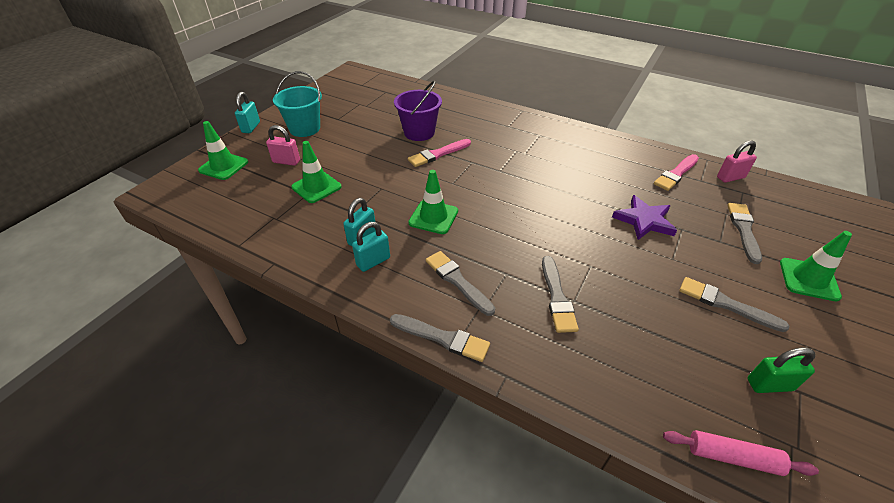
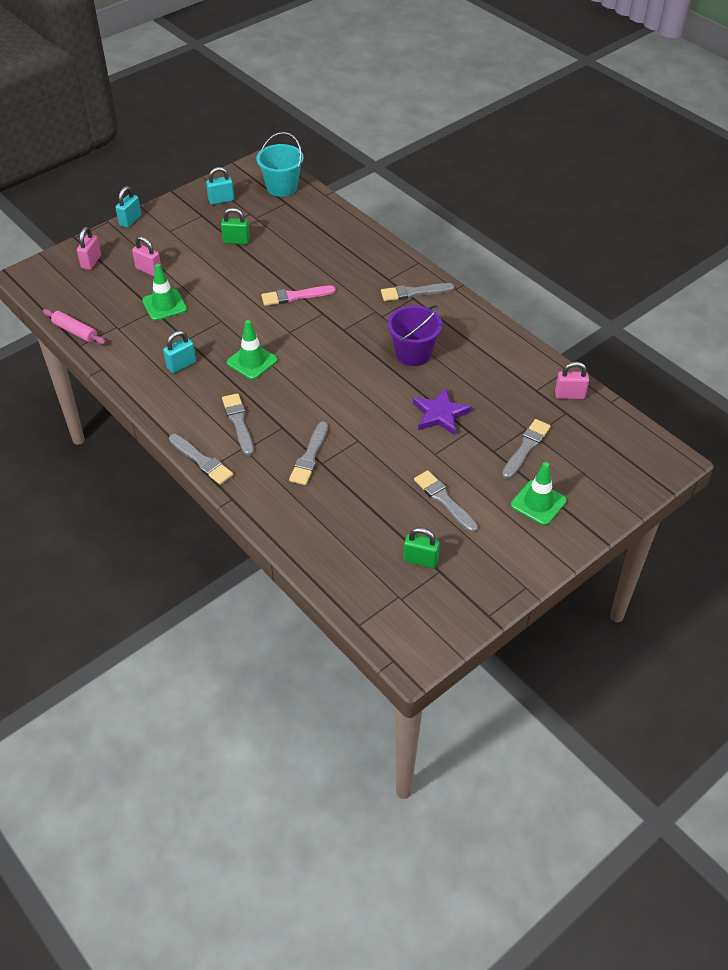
camera: 20 degrees right, 5 degrees up
(223, 166) = (91, 262): green traffic cone -> pink padlock
(305, 128) = (181, 234): turquoise bucket -> turquoise bucket (282, 187)
(359, 124) = (236, 241): none -> green padlock
(373, 261) = (180, 388): turquoise padlock -> turquoise padlock (221, 200)
(419, 132) = (291, 266): purple bucket -> purple bucket (413, 353)
(537, 131) = (414, 293): none -> grey brush
(676, 174) = (516, 377): pink brush -> none
(733, 457) = (350, 589): pink rolling pin -> pink rolling pin (75, 331)

